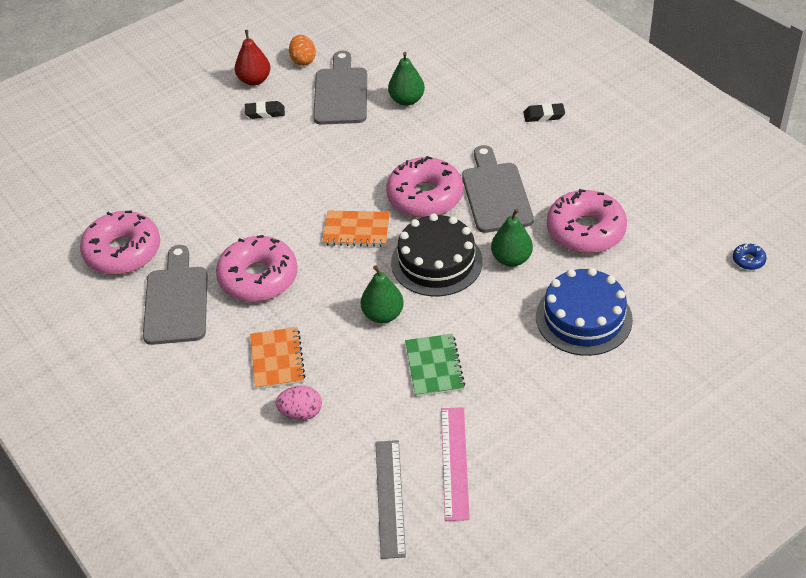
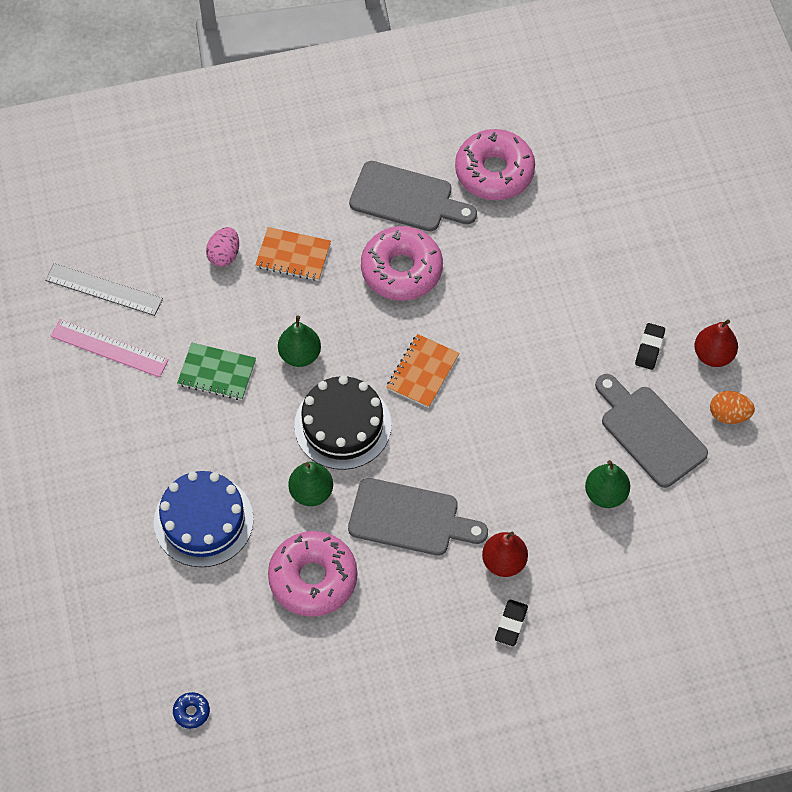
camera: 110 degrees right, 15 degrees up
(341, 93) = (649, 432): grey cutting board -> grey cutting board turned 150 degrees counterclockwise
(425, 196) = (439, 451): pink donut -> none
(497, 133) = (504, 562): none -> red pear

